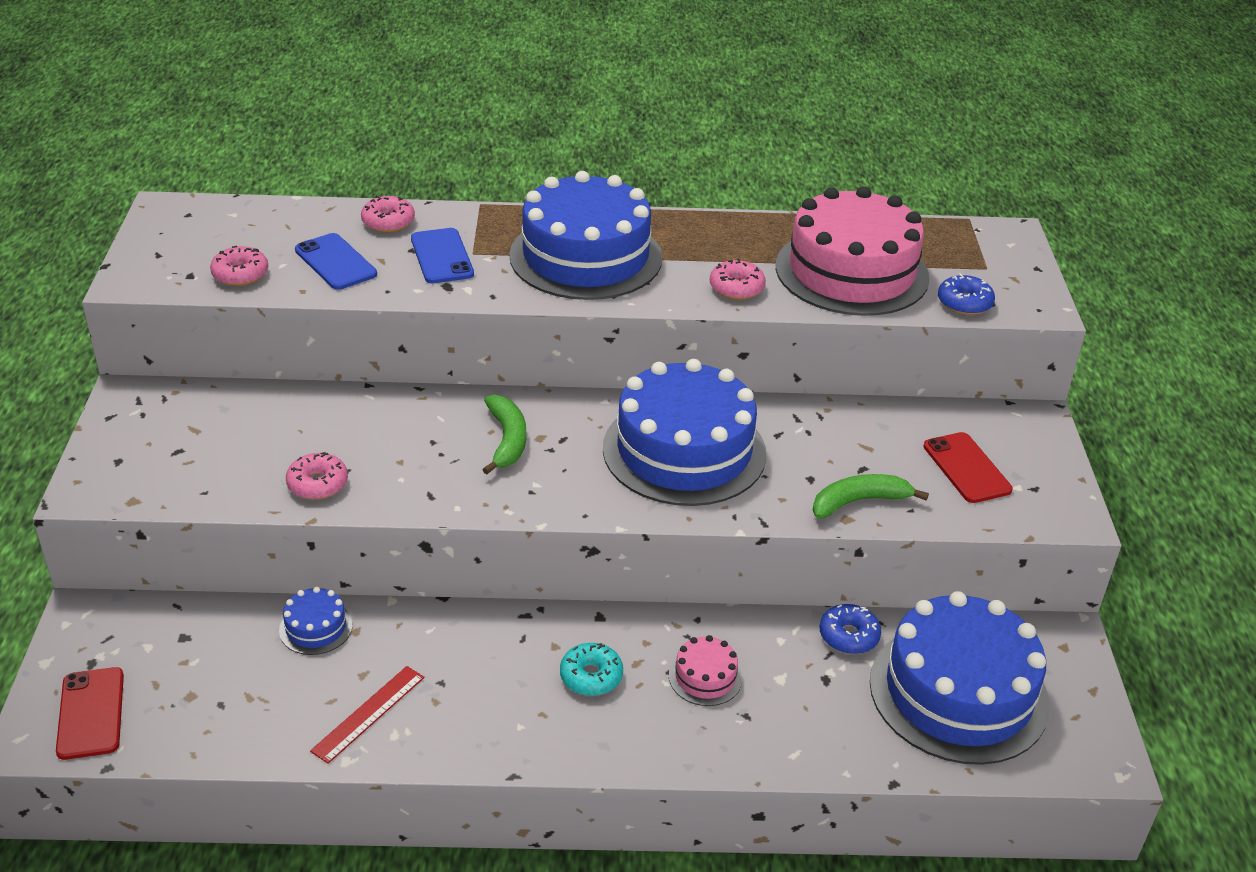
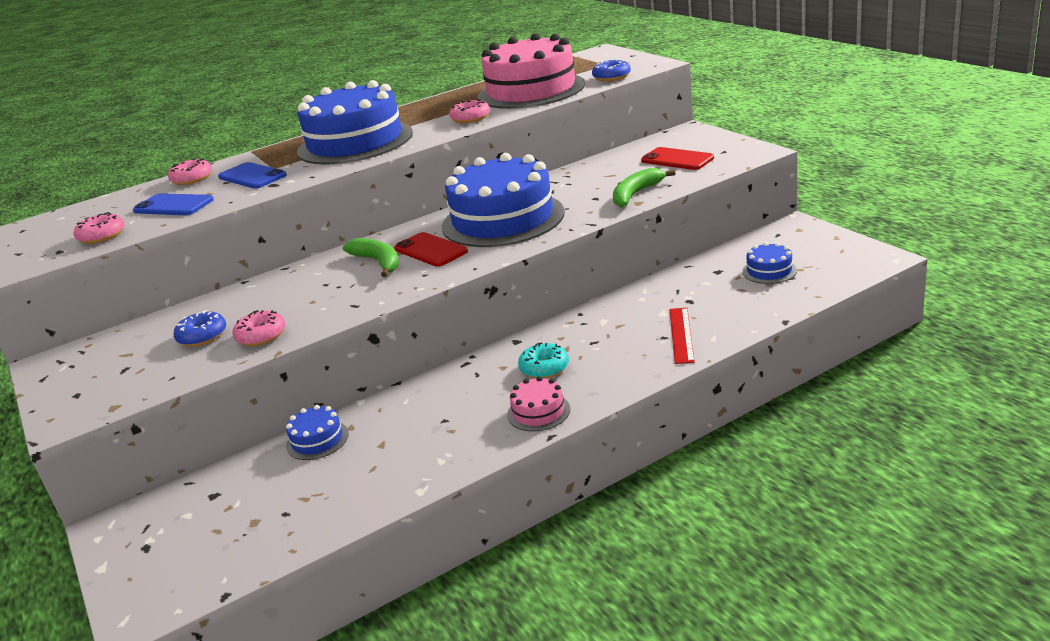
camera: 25 degrees left, 10 degrees down
(91, 713) = (176, 574): red phone -> red phone (430, 250)
(368, 713) = (409, 460): red ruler -> red ruler (681, 335)
(705, 677) = (617, 334): pink cake -> pink cake (538, 412)
(848, 636) = (679, 279): blue donut -> blue donut (202, 336)
(958, 692) = (769, 271): blue cake -> blue cake, size x0.42

